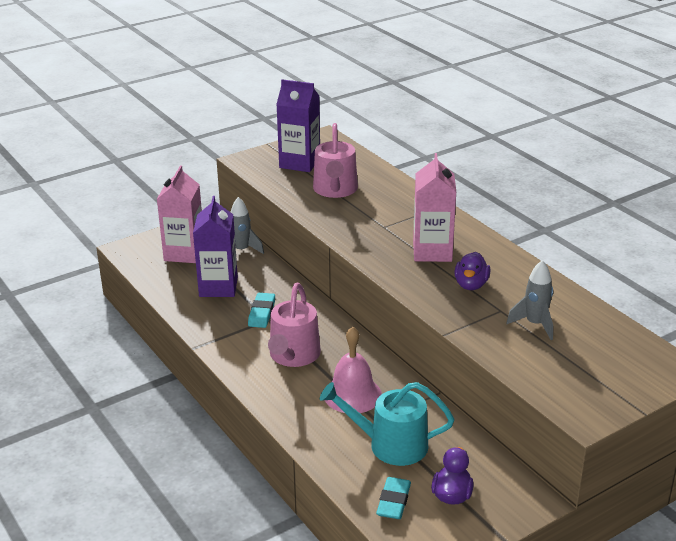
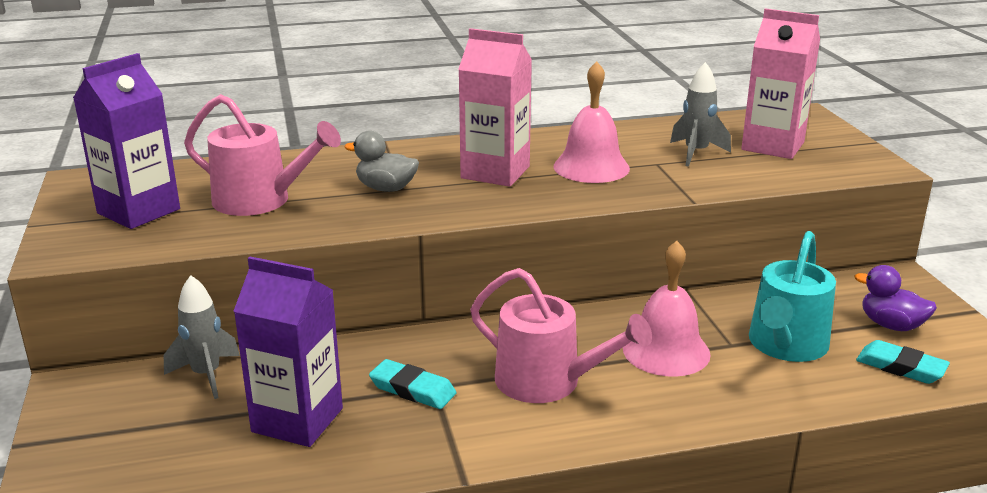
camera: 70 degrees left, 5 degrees down
(184, 253) = (146, 440): pink carton -> pink carton (773, 146)
(379, 221) = (386, 188): none -> grey duck
(471, 285) = (591, 167): purple duck -> pink bell

